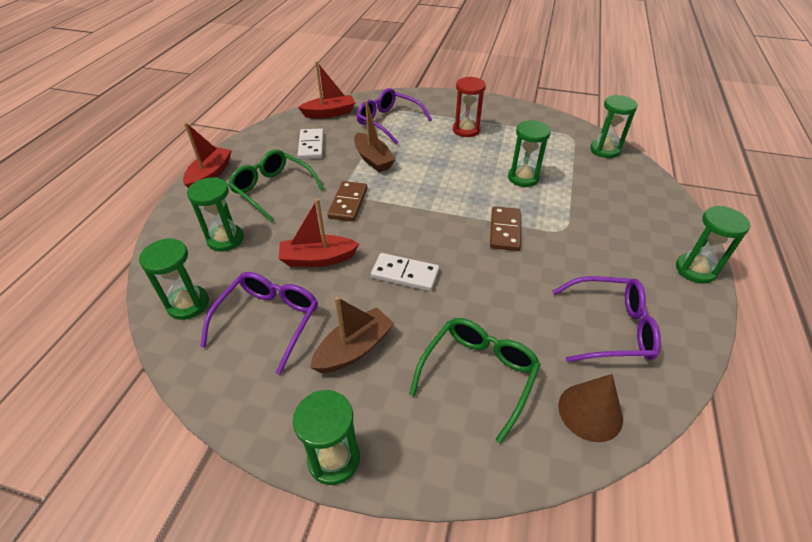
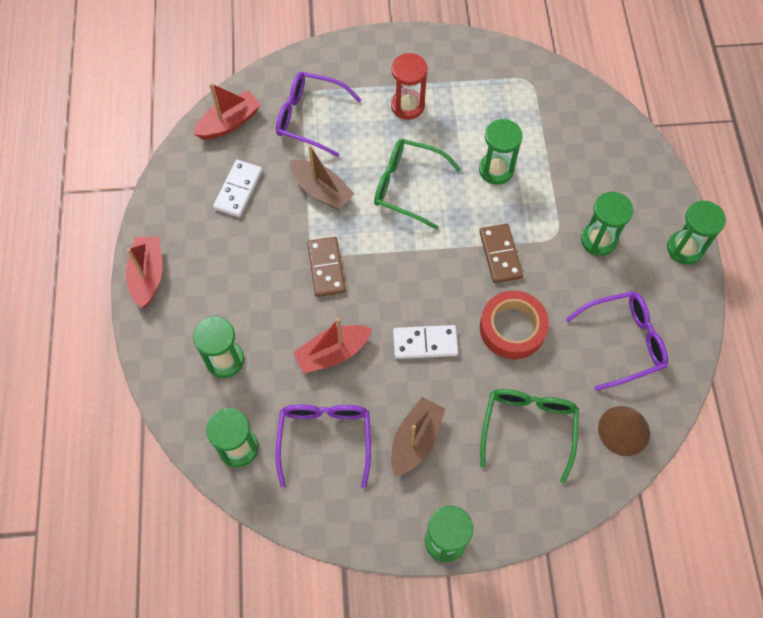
camera: 20 degrees left, 20 degrees up
(273, 190) = (233, 275): green glasses -> green glasses (407, 186)
(311, 146) = (238, 190): white domino -> white domino turned 45 degrees clockwise
(495, 285) = (512, 328): none -> red tape
(605, 150) = (571, 96): green hourglass -> green hourglass (598, 240)

